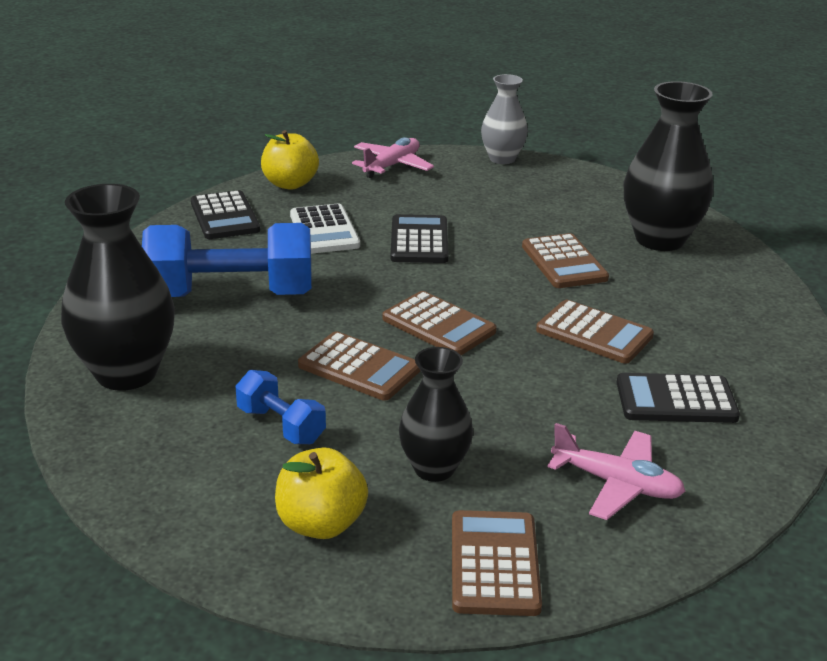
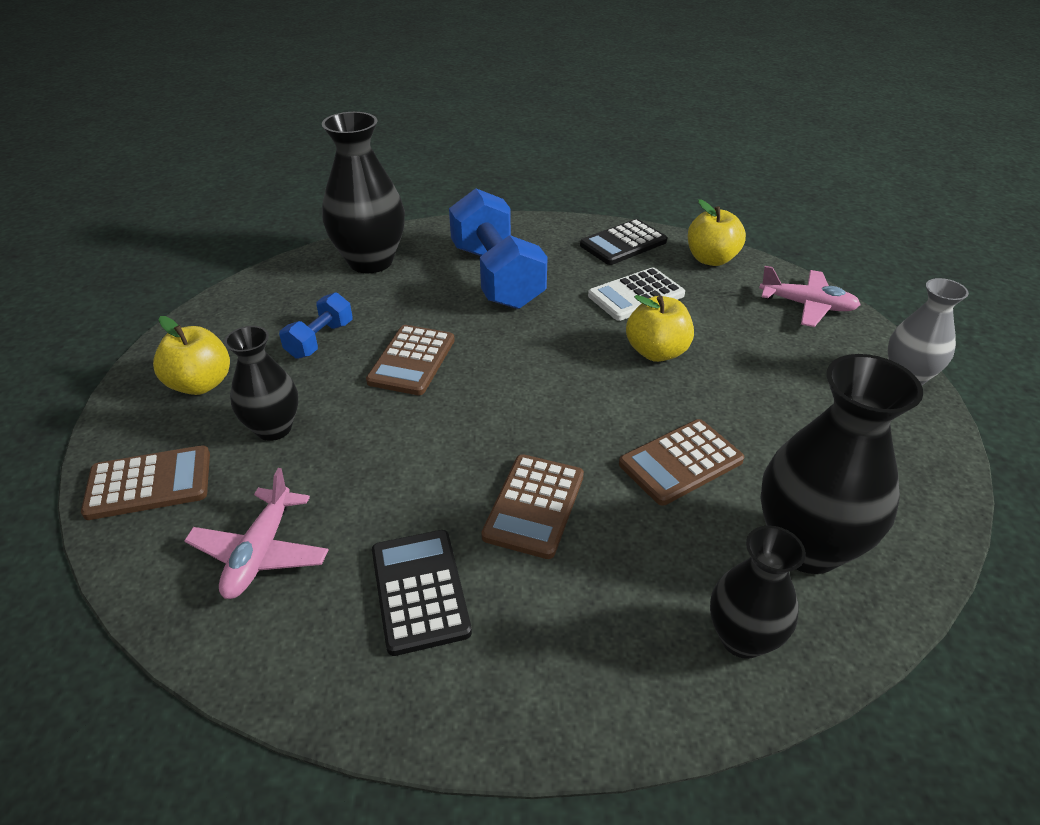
camera: 75 degrees right, 10 degrees up
(419, 240) = (656, 352): black calculator -> yellow apple
(439, 325) = (500, 392): brown calculator -> none
(733, 280) = (742, 638): none -> black vase

